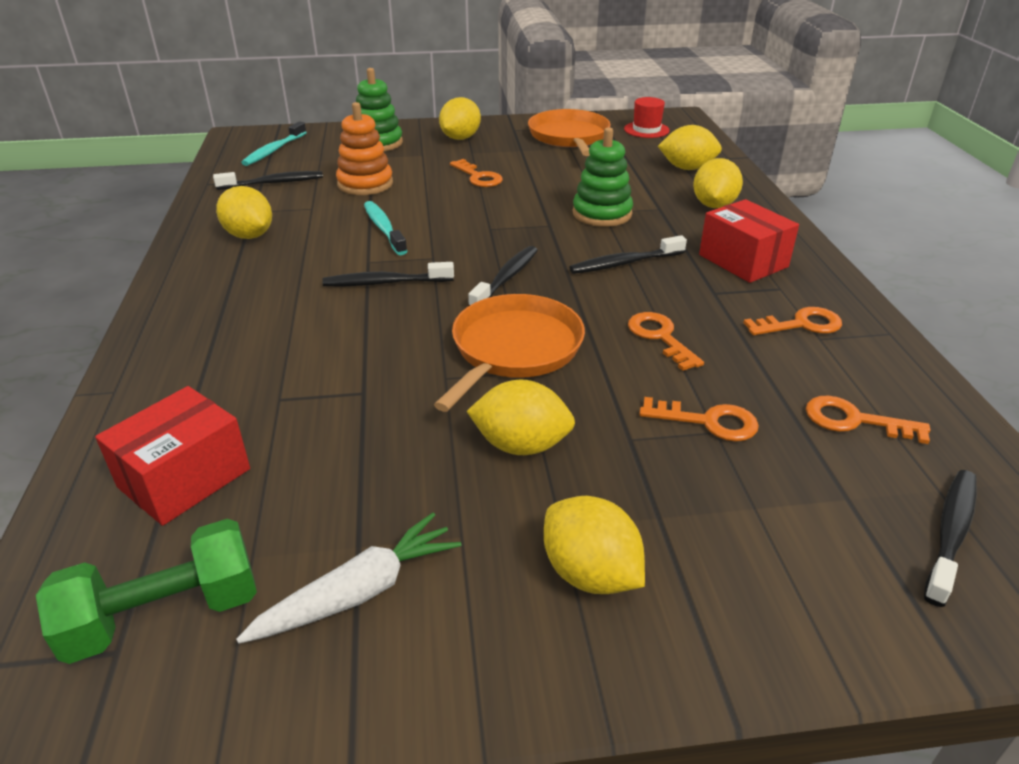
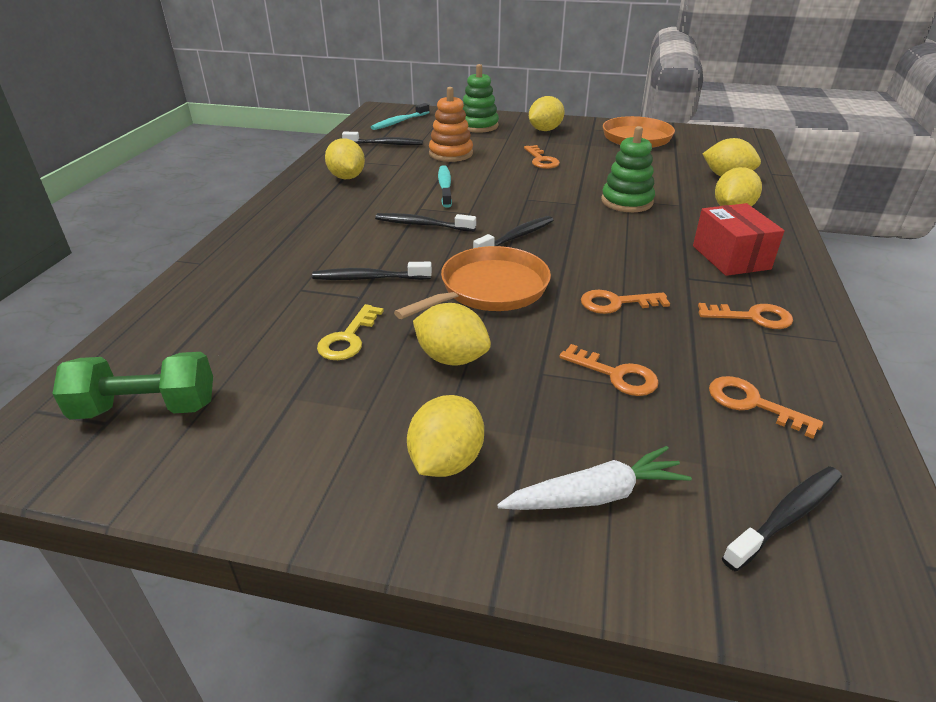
camera: 20 degrees right, 0 degrees up
(184, 478) = (209, 326): red box -> none
(358, 592) = (274, 428): white carrot -> white carrot (595, 495)
(382, 450) = (348, 338): none -> yellow key
(590, 573) = (446, 461): yellow lemon -> yellow lemon turned 45 degrees clockwise
(624, 263) = (622, 242): black toothbrush -> black toothbrush (369, 278)
(646, 130) = (709, 142): red hat -> none
(660, 337) = (616, 303): orange key -> orange key turned 90 degrees counterclockwise

